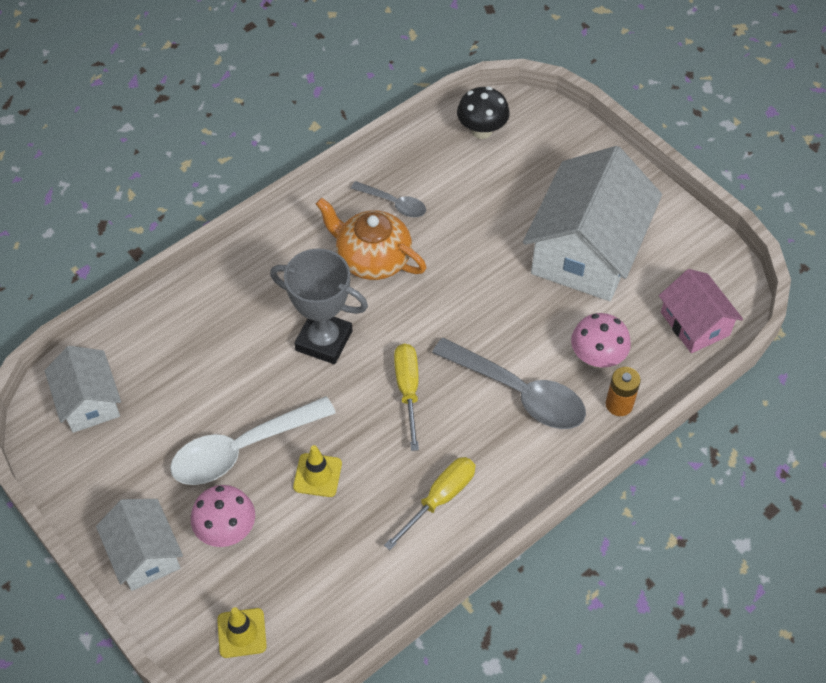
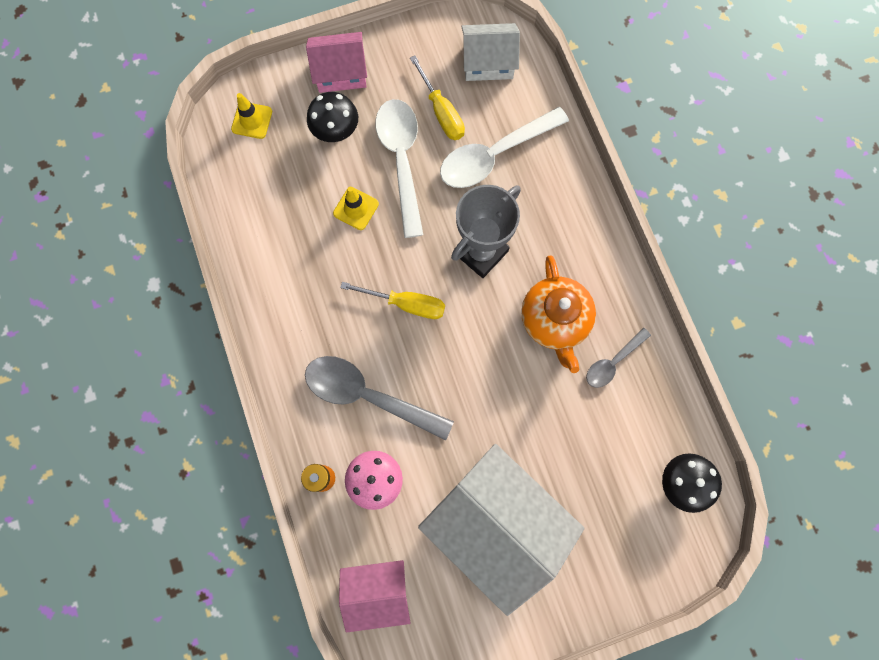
camera: 110 degrees right, 20 degrees up
(145, 554) = (340, 72): white house -> pink house
(206, 361) = (494, 155): none -> white spoon
(227, 530) = (336, 131): pink mushroom -> black mushroom
(372, 258) = (555, 321): orange teapot -> orange teapot turned 120 degrees clockwise
(440, 498) = (297, 293): yellow screwdriver -> yellow screwdriver (441, 112)
(519, 392) = (368, 395): grey spoon -> grey spoon turned 60 degrees clockwise

